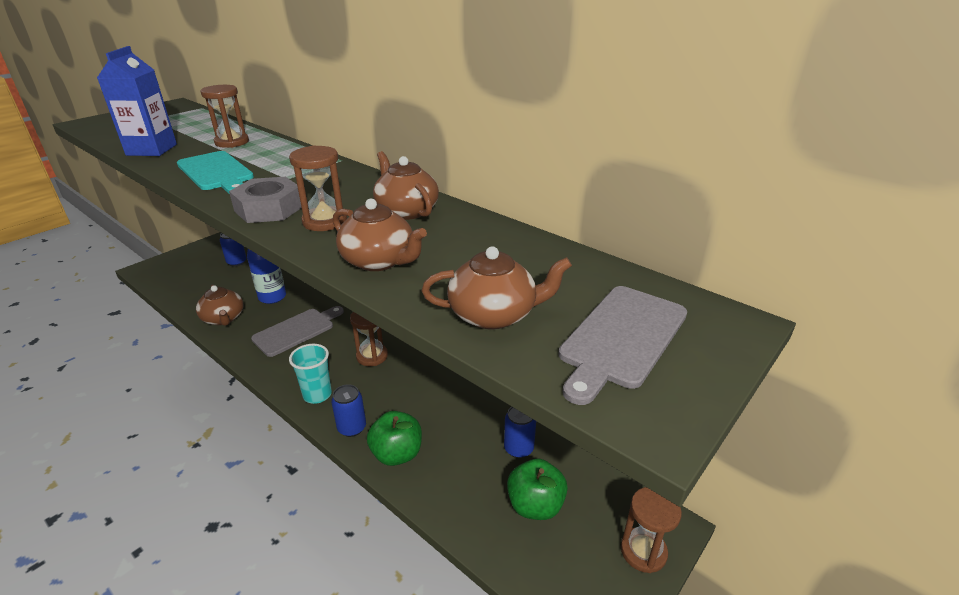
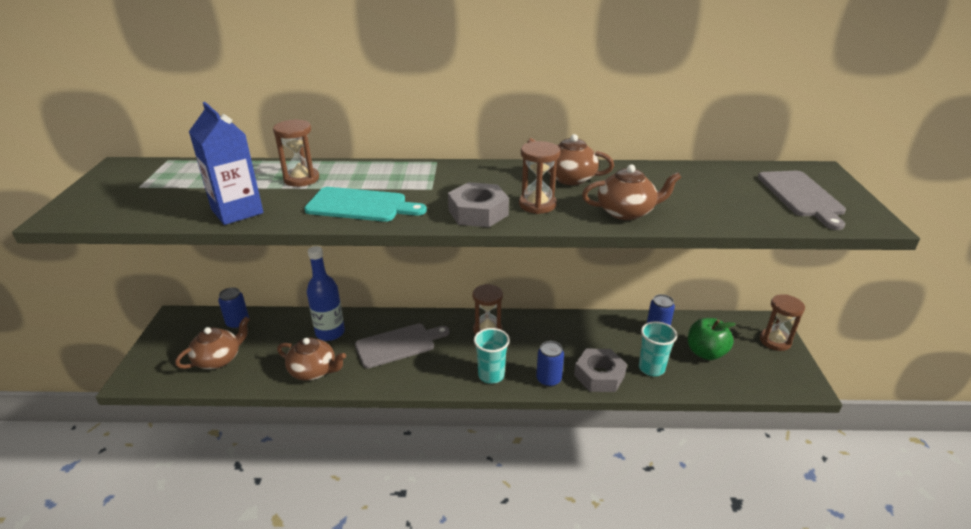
camera: 40 degrees left, 0 degrees up
(297, 331) = (398, 345): grey cutting board -> grey cutting board turned 60 degrees clockwise
(397, 454) = (599, 375): green apple -> grey nut
(454, 481) = (651, 368): none -> turquoise cup
(494, 314) = (737, 211): brown teapot -> brown teapot (218, 359)

